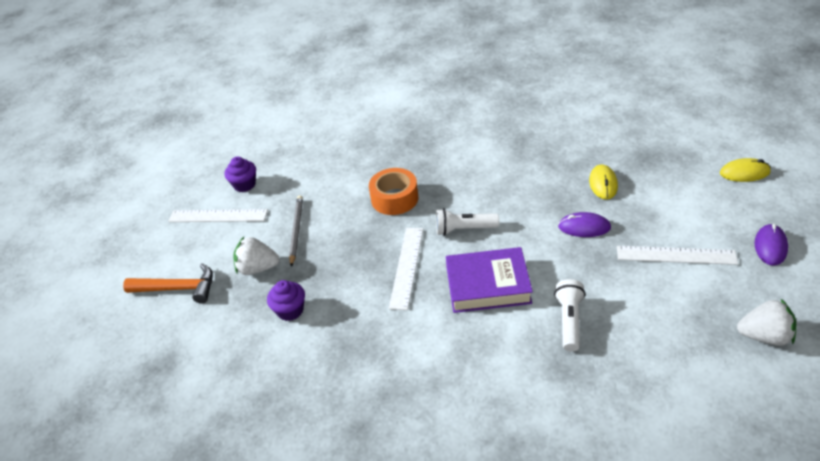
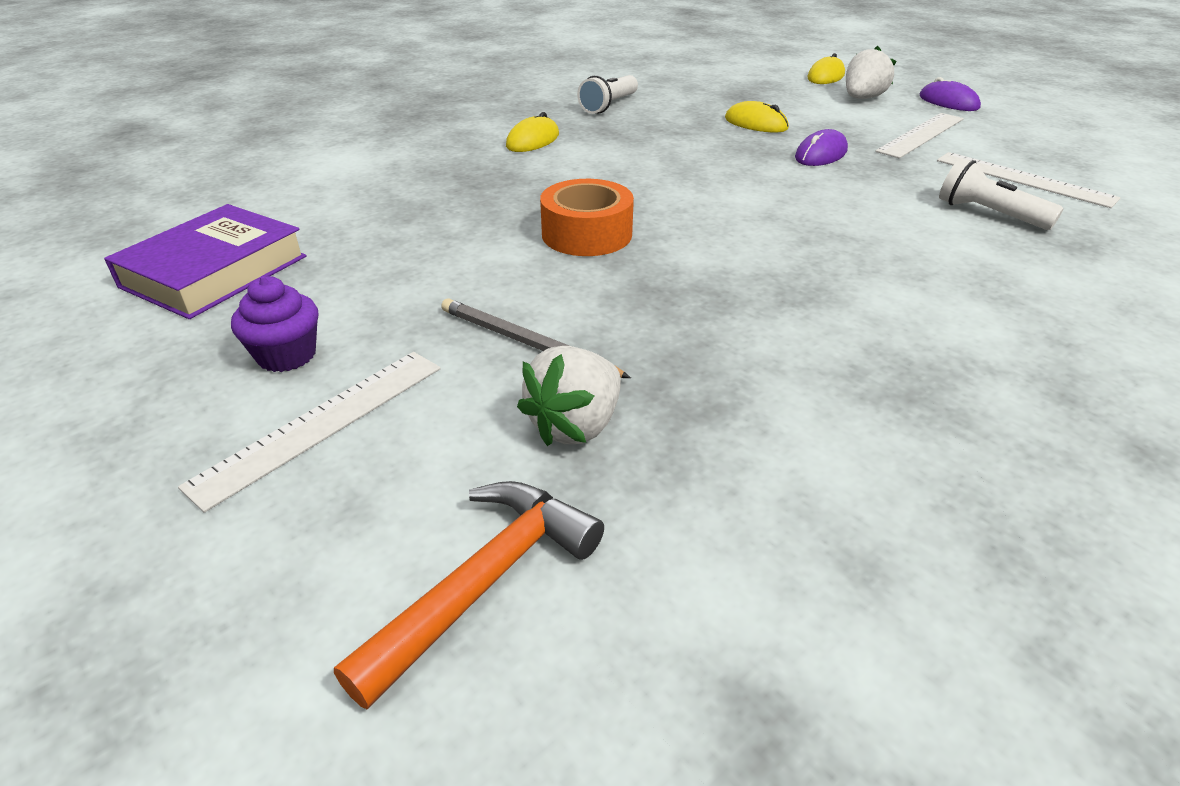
camera: 60 degrees left, 5 degrees down
(290, 310) = (752, 426): purple cupcake -> none
(407, 267) = (763, 277): white ruler -> white ruler (1023, 179)
(464, 229) = (731, 213): white flashlight -> white flashlight (609, 105)
(478, 127) = (533, 140): none -> yellow mouse
(488, 285) = (869, 236): purple book -> purple book (215, 271)
(764, 336) = (1082, 144): white strawberry -> white strawberry (862, 98)

